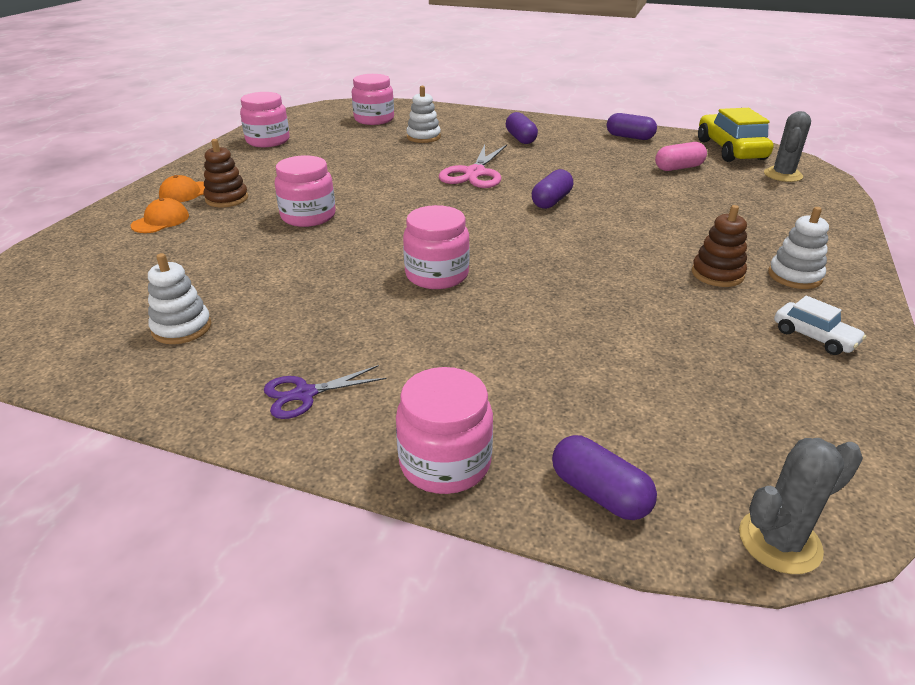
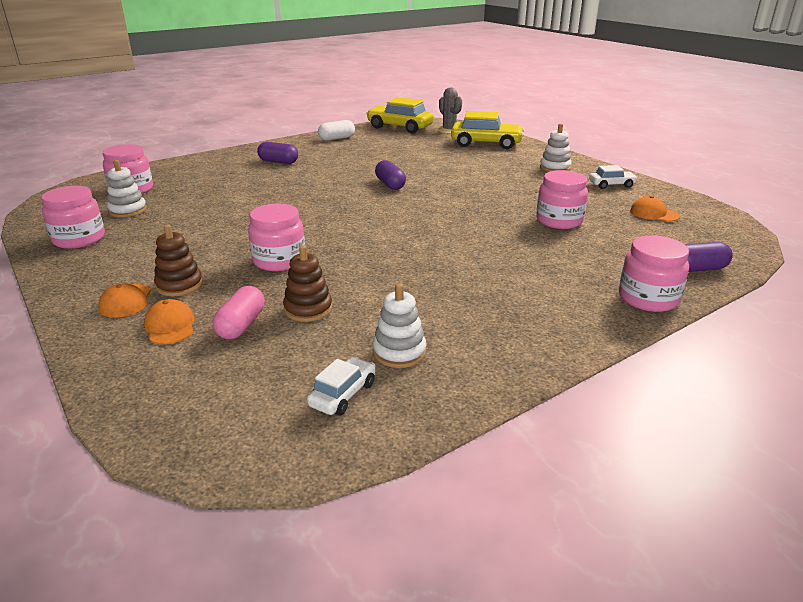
camera: 55 degrees left, 5 degrees down
(95, 325) = (343, 394): none -> white car
(304, 394) = (543, 323): purple scissors -> none
(423, 137) = (210, 185): white stacking toy -> white stacking toy (128, 210)
(437, 275) = (441, 243): pink jar -> pink jar (559, 221)
(475, 173) = (309, 190): pink scissors -> none
(629, 137) = (337, 138): purple capsule -> white capsule
(678, 168) = (401, 144): pink capsule -> pink capsule (241, 325)
(717, 274) = (533, 180): brown stacking toy -> brown stacking toy (308, 309)
(762, 403) = (654, 213): none -> orange cap
(779, 541) = (749, 246): grey cactus -> none
(786, 208) = (486, 143): none -> yellow car

